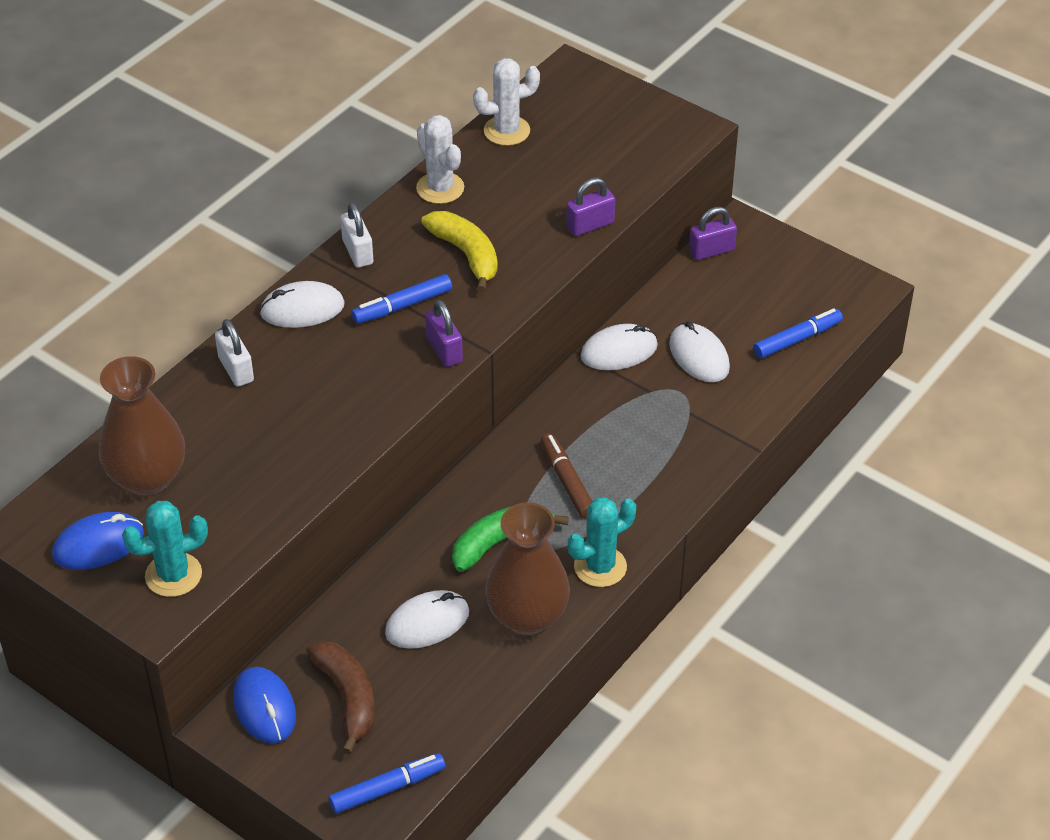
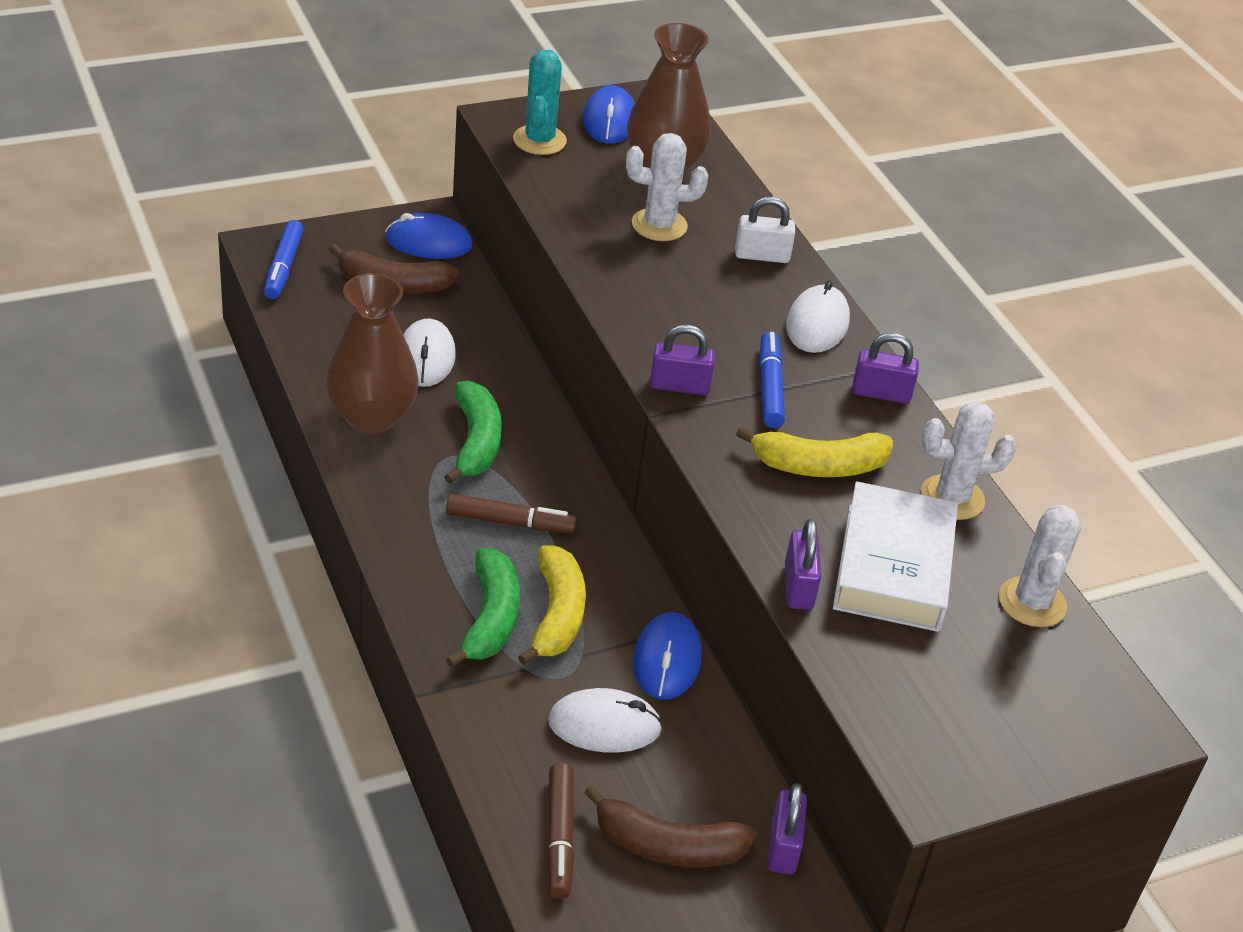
camera: 115 degrees right, 5 degrees down
(244, 443) = (659, 225): none -> white cactus
(357, 252) = (881, 393): white padlock -> purple padlock
(532, 193) = (893, 567): none -> white book
(600, 567) = (381, 489): turquoise cactus -> none
(619, 351) = (667, 660): white mouse -> blue mouse
(630, 418) = (556, 615): none -> yellow banana
(664, 447) = (490, 618): none -> green banana
(758, 294) = (667, 846): none -> brown banana
(797, 339) = (559, 837): blue marker -> brown marker

